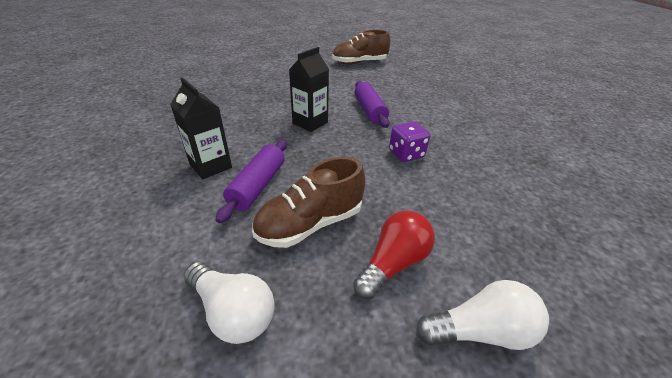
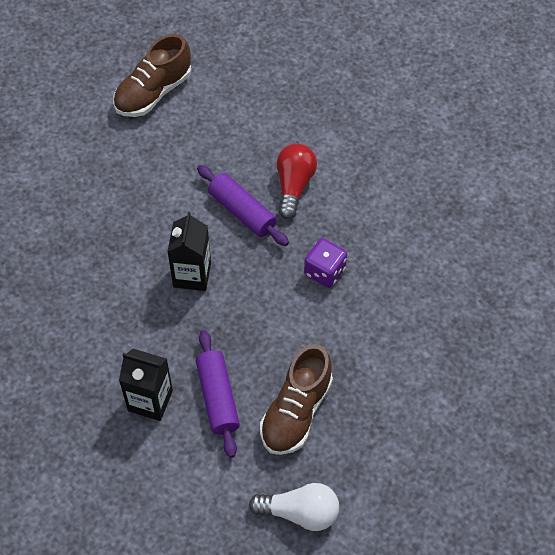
camera: 30 degrees left, 20 degrees up
(393, 263) = (381, 410): red light bulb -> red light bulb (294, 185)
(480, 331) = (461, 430): white light bulb -> none

